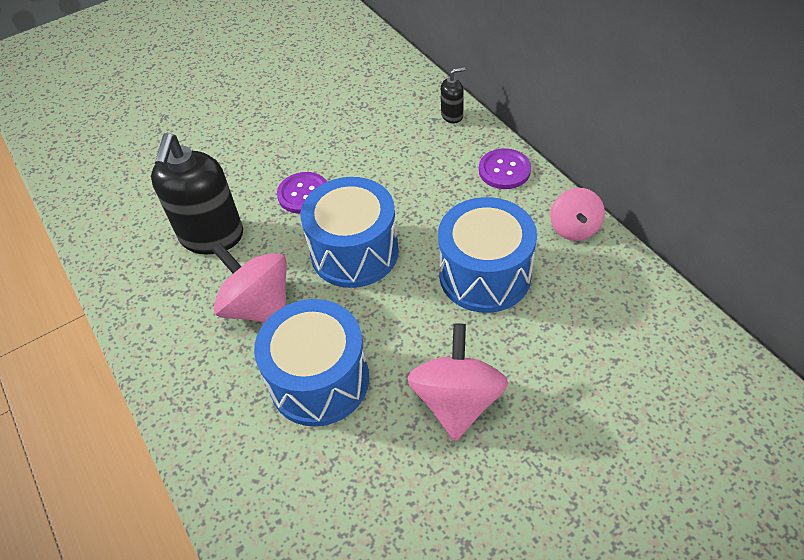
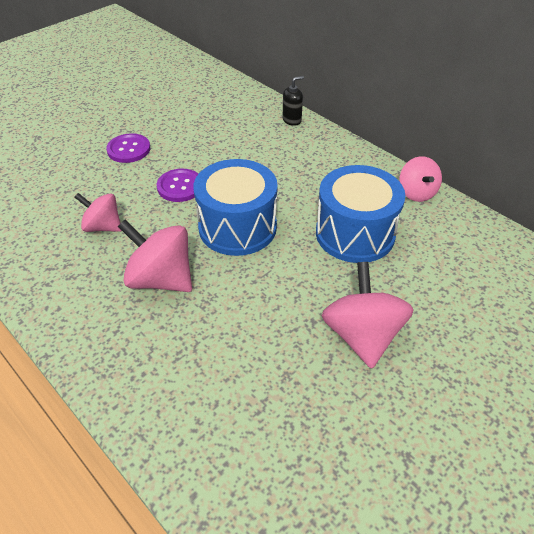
camera: 15 degrees left, 5 degrees down
(211, 236) = (103, 227): black soap dispenser -> pink spinning top
(319, 380) = (233, 334): blue drum -> none
(504, 170) = (346, 156): purple button -> purple button (129, 149)

